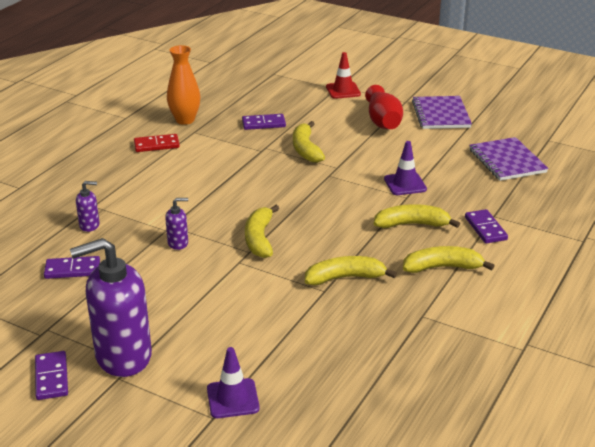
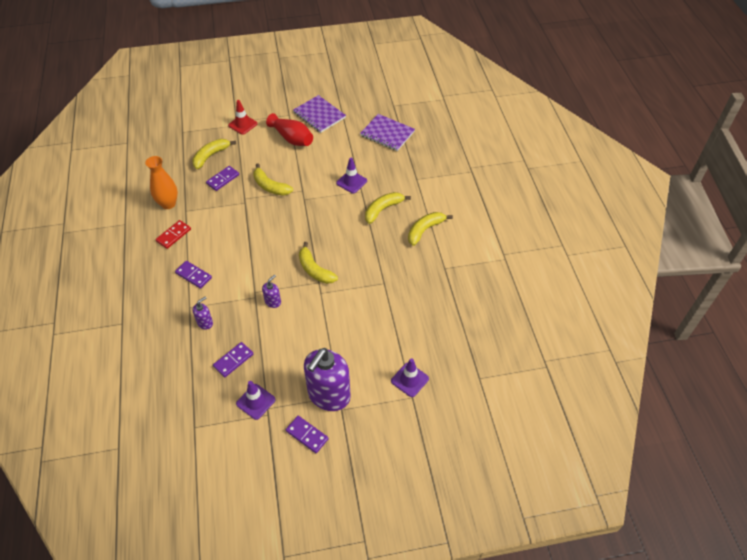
camera: 40 degrees left, 20 degrees up
(44, 316) = (255, 401): none -> purple traffic cone
(345, 278) = (385, 268): yellow banana -> yellow banana (211, 156)
(485, 228) = (420, 190): purple domino -> purple domino (193, 275)

